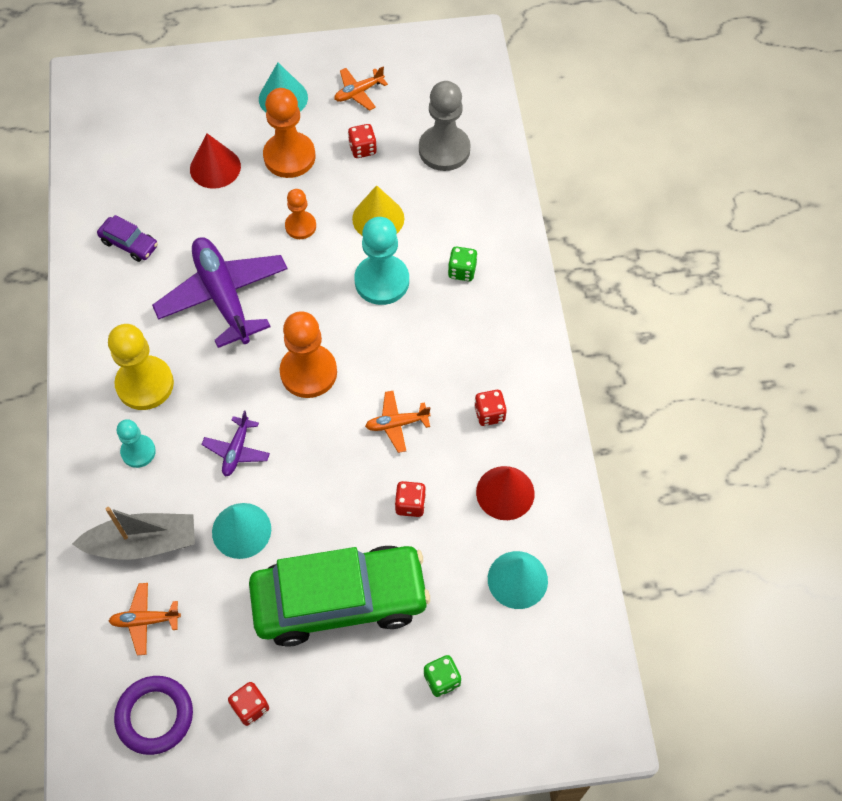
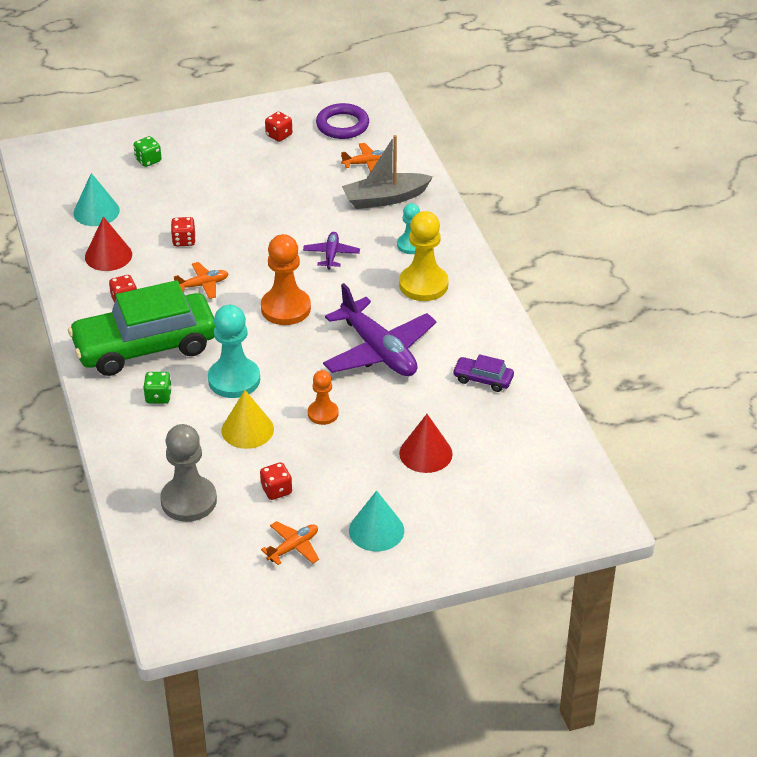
camera: 170 degrees right, 20 degrees down
(241, 530) = (312, 213): turquoise cone -> none
(289, 156) = (352, 473): orange pawn -> none
(340, 600) = (228, 187): green car -> green car (145, 346)

